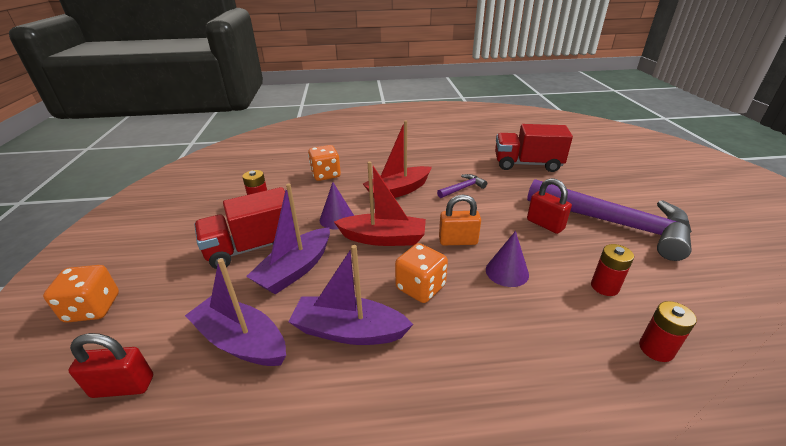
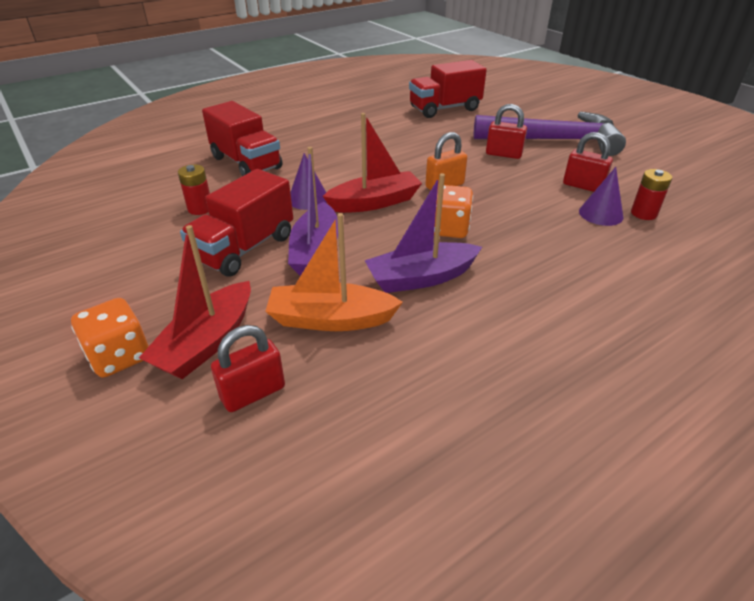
camera: 30 degrees left, 5 degrees up
(241, 341) = (331, 319): purple boat -> orange boat
(326, 175) = (246, 163): orange dice -> red truck
(398, 191) = (345, 159): red boat -> red boat (207, 342)
(462, 188) = (406, 142): purple hammer -> none
(507, 272) = (506, 197): purple cone -> purple cone (600, 214)
(604, 287) = (583, 186): red battery -> red padlock

